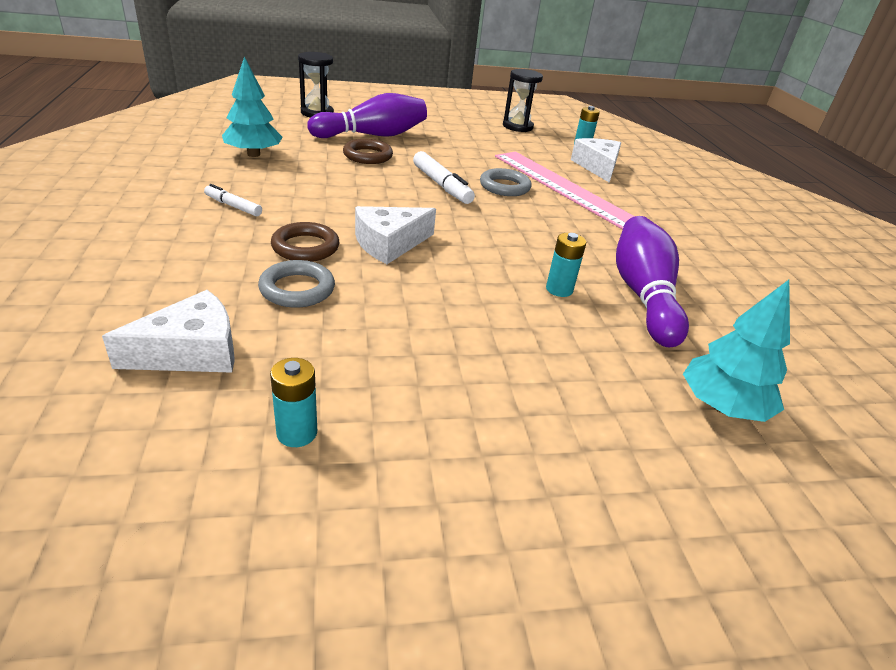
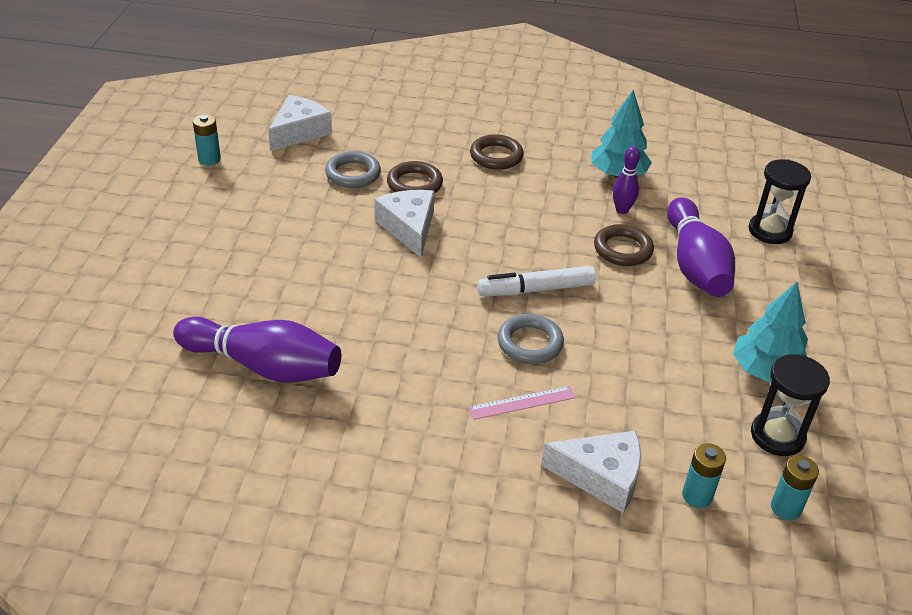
camera: 110 degrees right, 5 degrees up
(191, 351) = (299, 132): white cheese -> white cheese turned 135 degrees counterclockwise
(233, 206) = (496, 156): white marker -> brown ring
(311, 154) = (622, 210): none -> purple bowling pin
(559, 289) = (297, 310): turquoise battery -> turquoise battery (785, 508)
(565, 188) = (522, 402): pink ruler -> pink ruler, size x0.41
(722, 407) = (109, 343): turquoise tree -> turquoise tree (765, 371)

